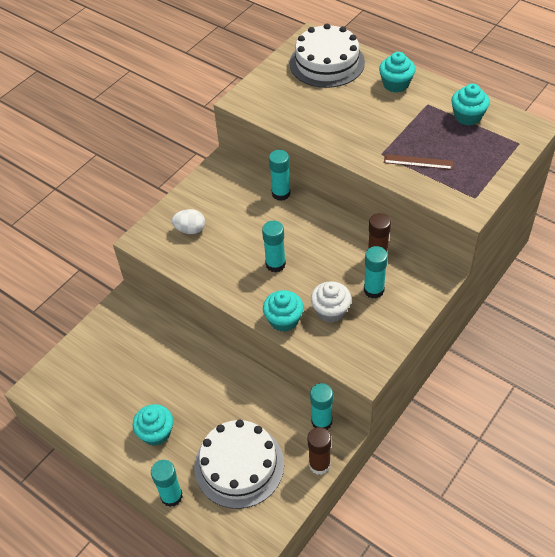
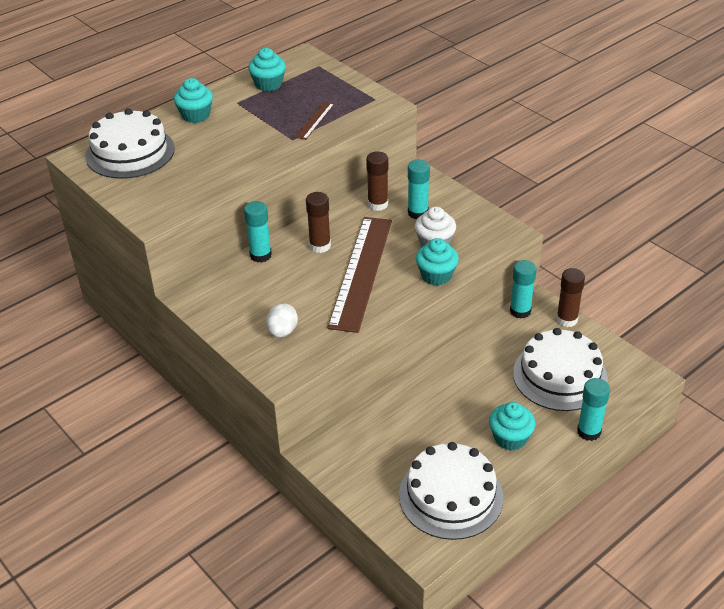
camera: 80 degrees left, 10 degrees down
(90, 397) = (451, 496): none -> white cake
(275, 264) = (361, 272): turquoise glue stick -> brown ruler
(304, 229) = (320, 246): none -> brown glue stick

